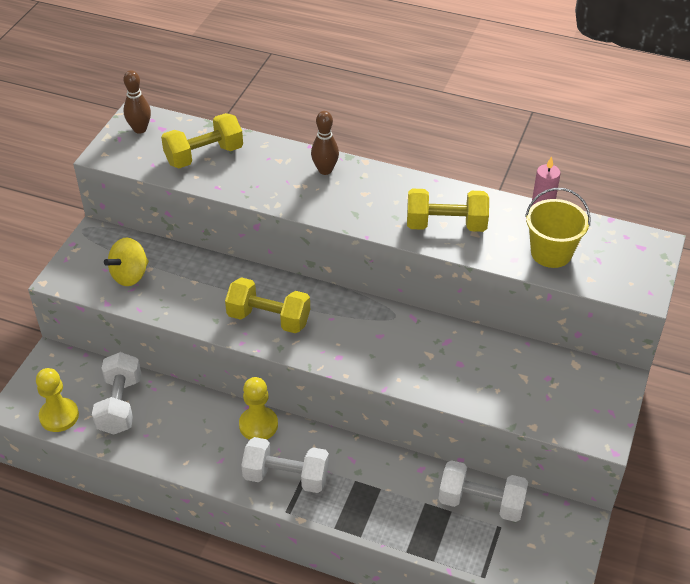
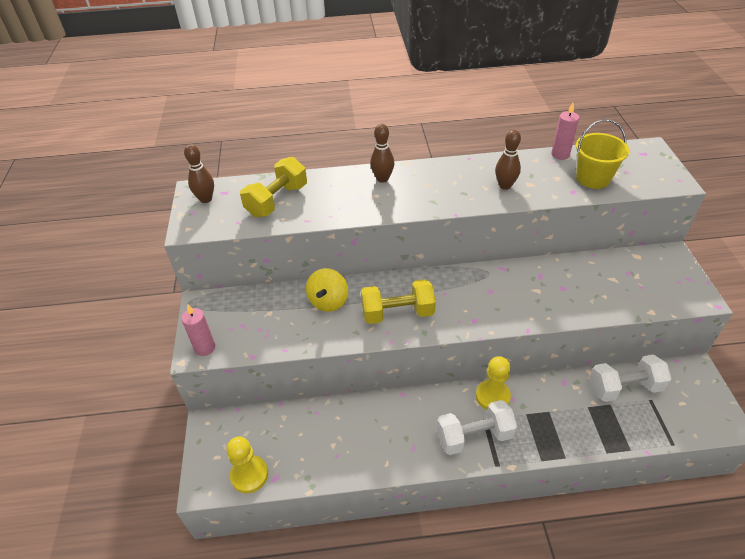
camera: 25 degrees left, 0 degrees up
(71, 278) = (205, 348): none -> pink candle
(120, 405) = (297, 440): white dumbbell -> none
(130, 275) = (257, 325): yellow spinning top -> yellow spinning top (328, 301)
(258, 425) = (421, 404): yellow pawn -> yellow pawn (492, 396)
(446, 225) = (505, 185): yellow dumbbell -> brown bowling pin

